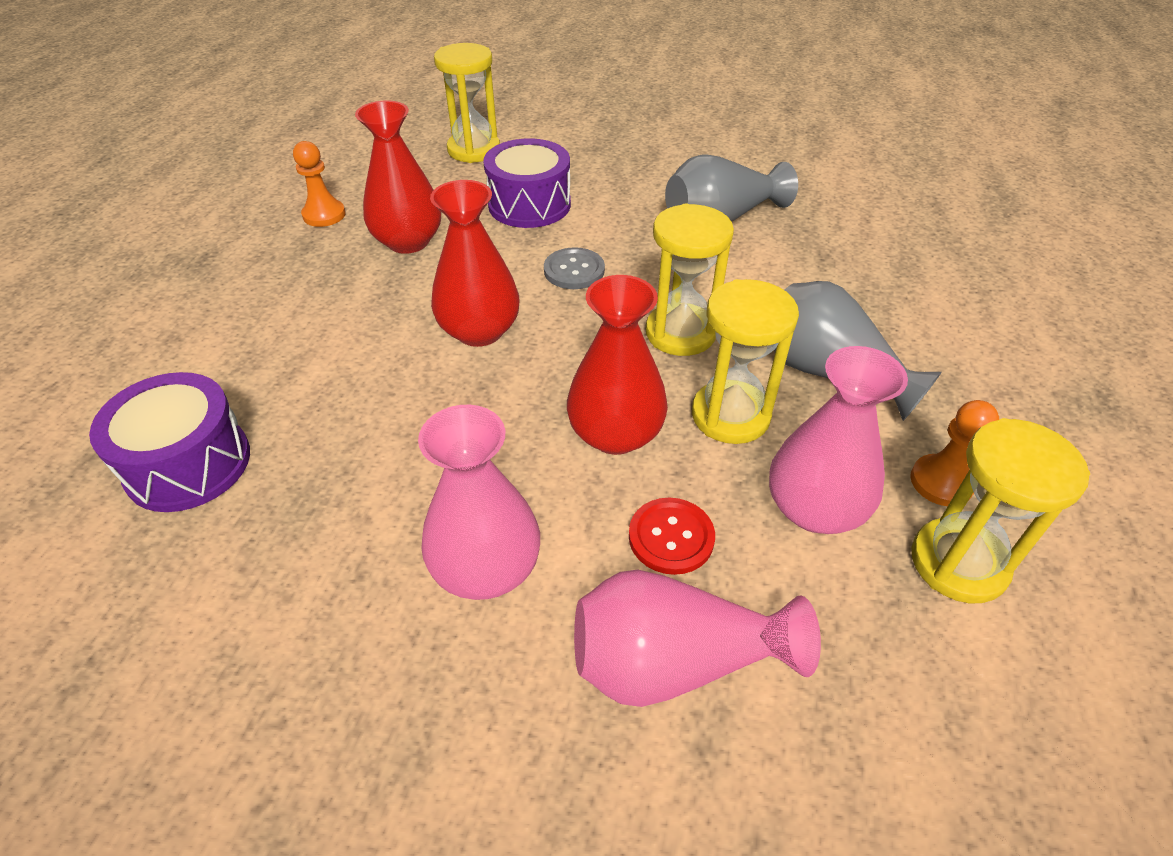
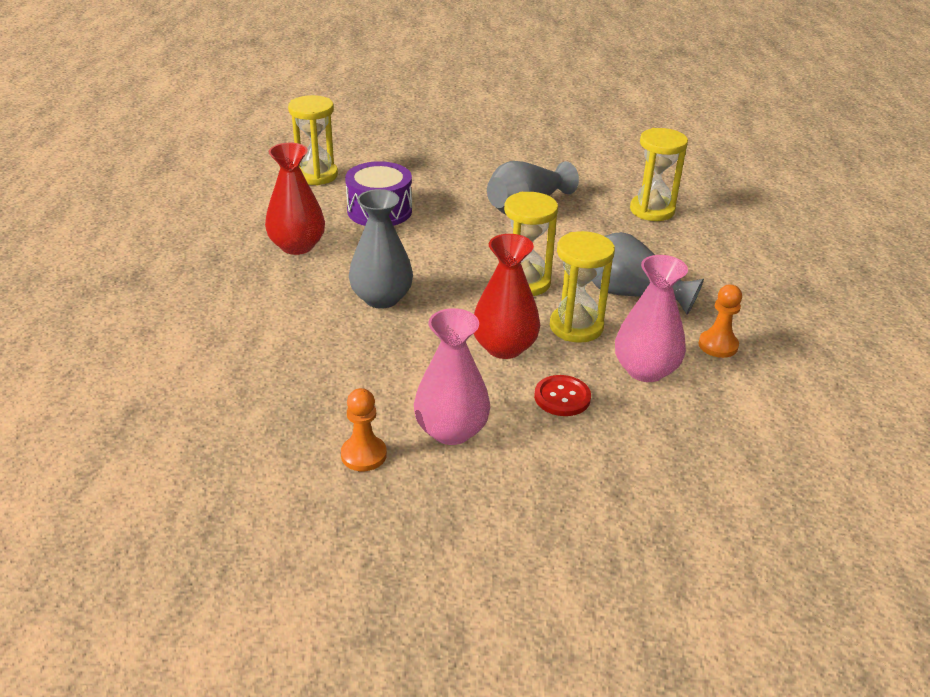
camera: 15 degrees left, 10 degrees down
(188, 464) = (211, 404): purple drum -> none
(324, 215) = (218, 234): orange pawn -> orange pawn (363, 455)
(479, 331) = (381, 298): red vase -> grey vase
(574, 270) = (433, 252): grey button -> none
(674, 662) = (587, 457): pink vase -> none
(958, 563) = (737, 385): yellow hourglass -> yellow hourglass (652, 210)

